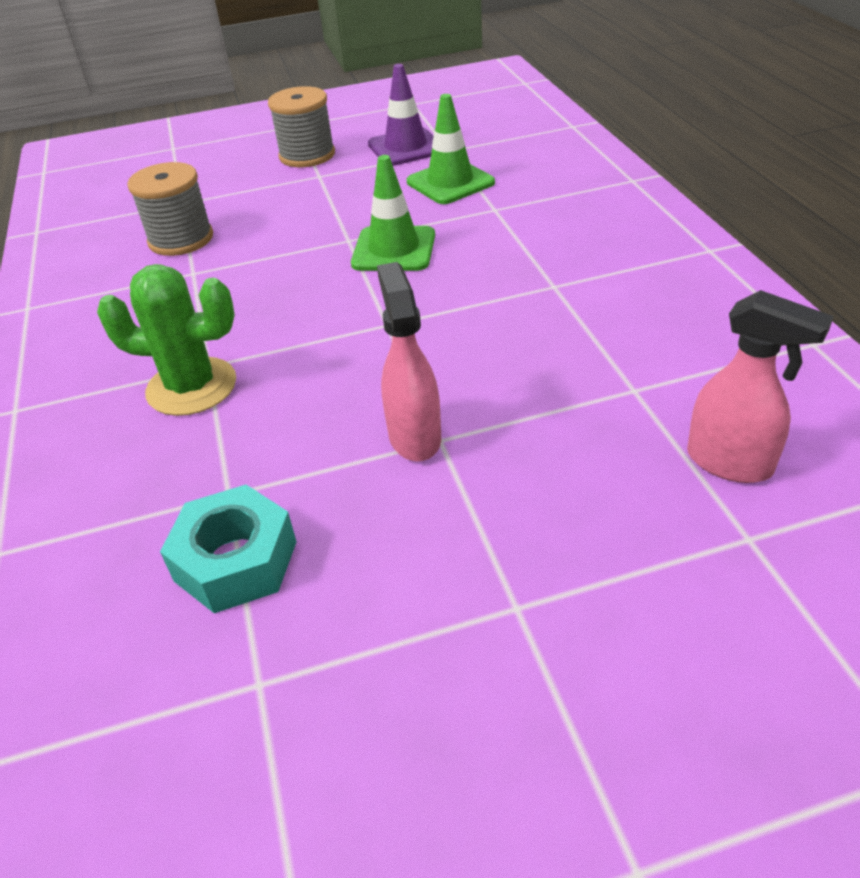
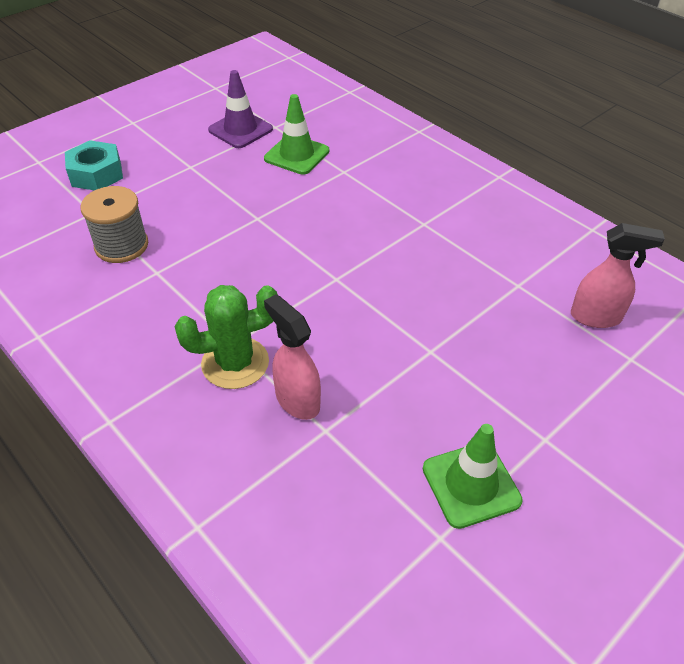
camera: 30 degrees left, 5 degrees up
(236, 561) = (367, 471): turquoise nut -> turquoise nut (96, 174)
(307, 155) = (166, 149): grey spool -> none
(394, 249) = (297, 219): green traffic cone -> green traffic cone (471, 484)
(414, 436) = (414, 354): pink spray bottle -> pink spray bottle (297, 400)

